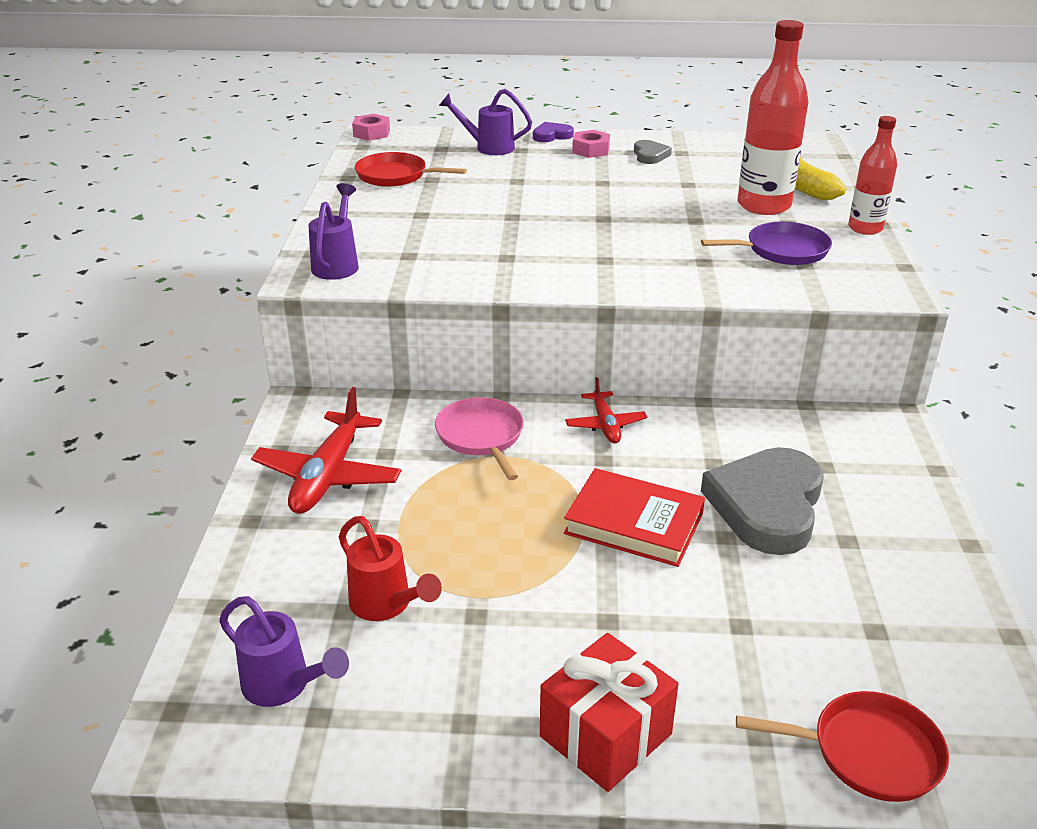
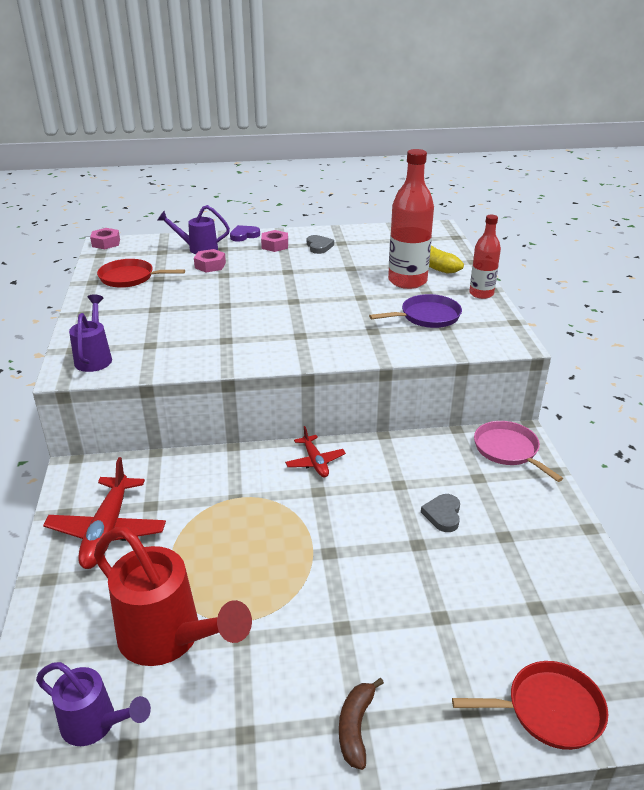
camera: 10 degrees left, 0 degrees up
(387, 605) = (170, 639): red watering can -> red watering can, size x1.70
(481, 436) = (223, 482): pink pan -> pink pan (508, 450)
(501, 168) = (210, 265): none -> pink nut
(605, 735) = (356, 727): red gift -> brown banana
(634, 523) = (349, 542): red book -> none
(767, 505) = (443, 515): grey heart -> grey heart, size x0.45

